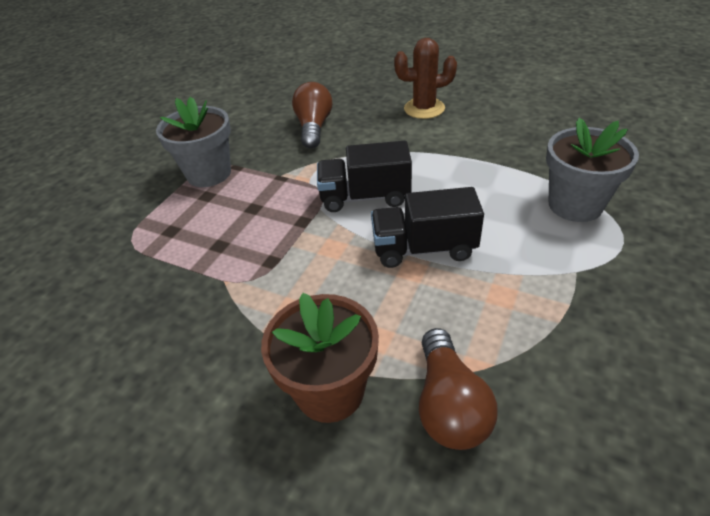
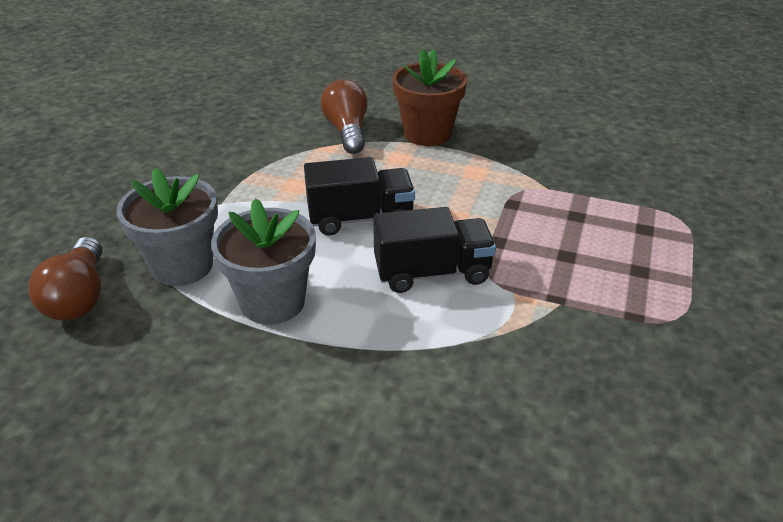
camera: 170 degrees right, 5 degrees down
(209, 173) = (667, 305): grey flower pot -> grey flower pot (272, 302)
(314, 127) = (554, 405): brown light bulb -> brown light bulb (79, 297)
(424, 108) = (350, 461): brown cactus -> none

